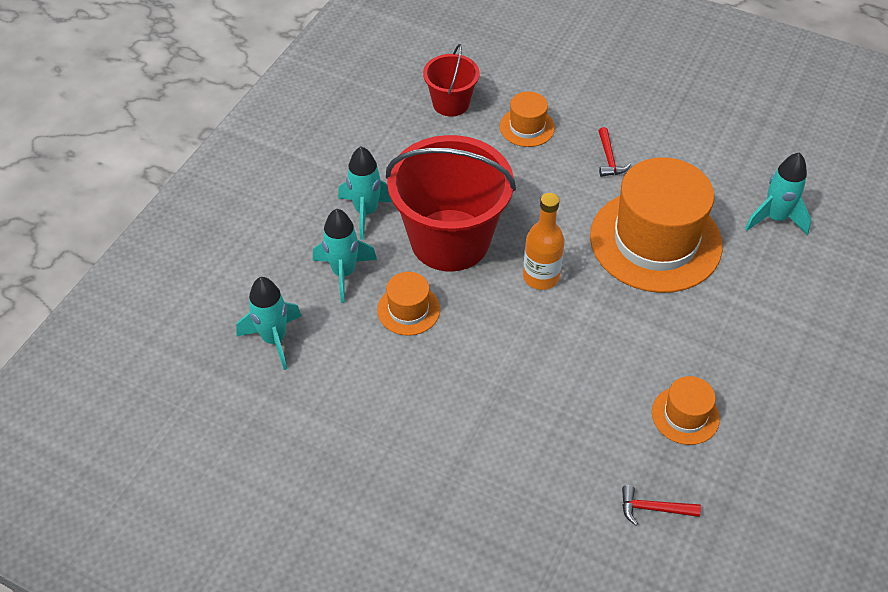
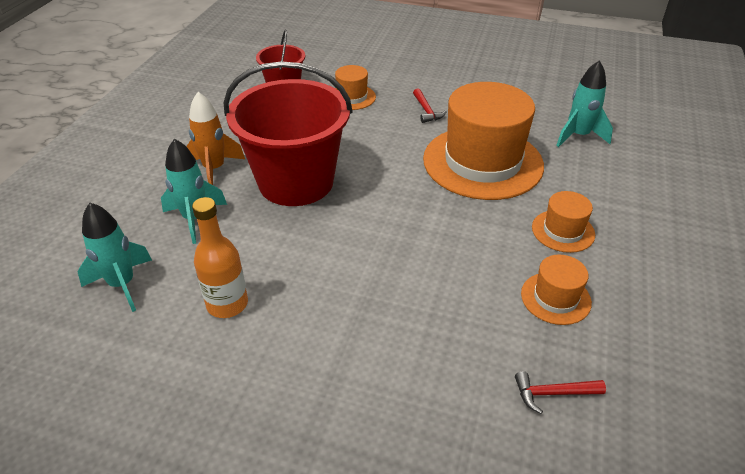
camera: 10 degrees left, 10 degrees down
(366, 212) = (214, 169): turquoise rocket -> orange rocket
(408, 310) = (262, 241): orange hat -> orange hat (563, 231)
(541, 277) = (386, 200): orange bottle -> orange bottle (227, 304)

